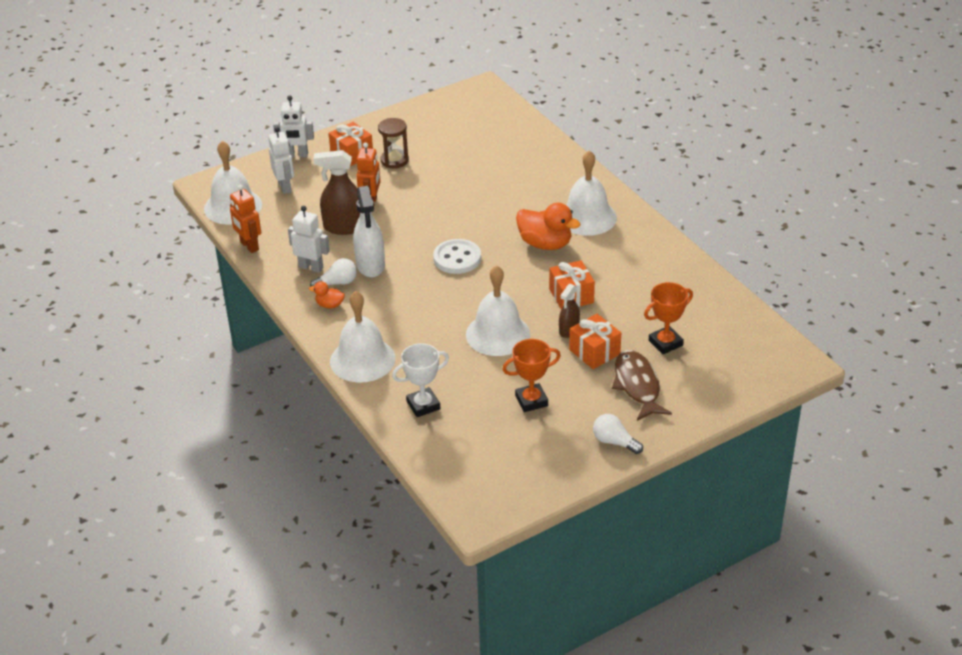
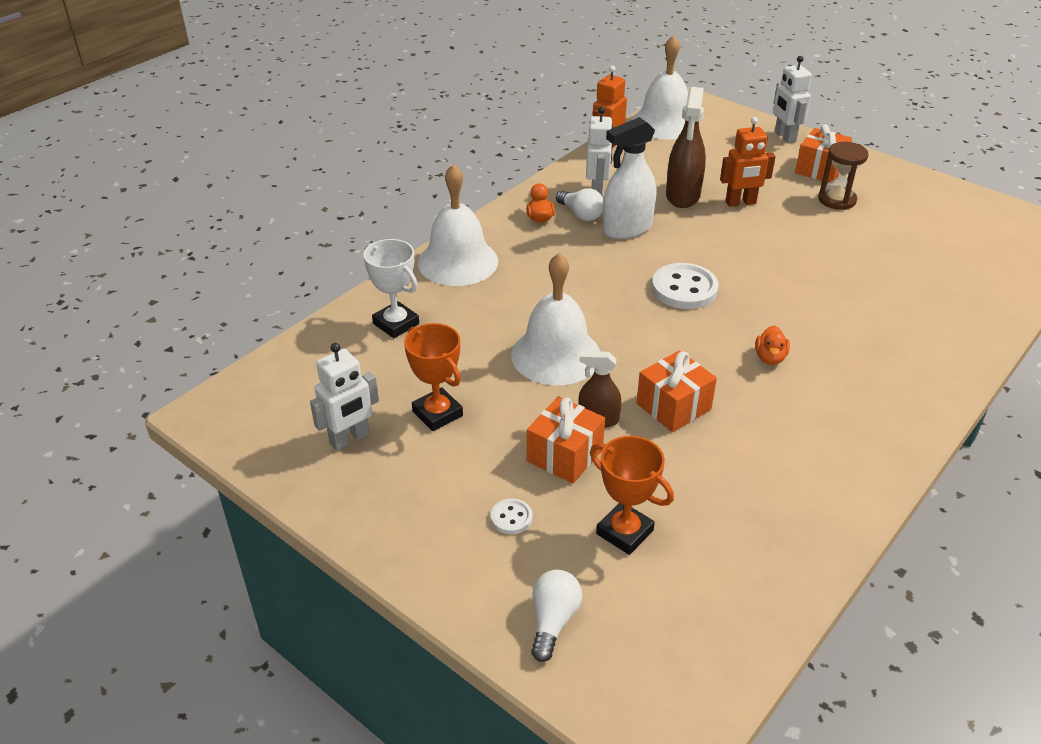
camera: 70 degrees right, 0 degrees up
(285, 187) = (722, 143): white robot -> white robot (350, 439)
(344, 227) = (682, 195): brown spray bottle -> brown spray bottle turned 150 degrees counterclockwise
(545, 244) = (770, 358): orange duck -> orange duck, size x0.50
(587, 217) = (862, 385): white bell -> none
(614, 442) = (380, 515): white light bulb -> white light bulb (553, 621)
(637, 386) = (511, 518): brown fish -> white button

